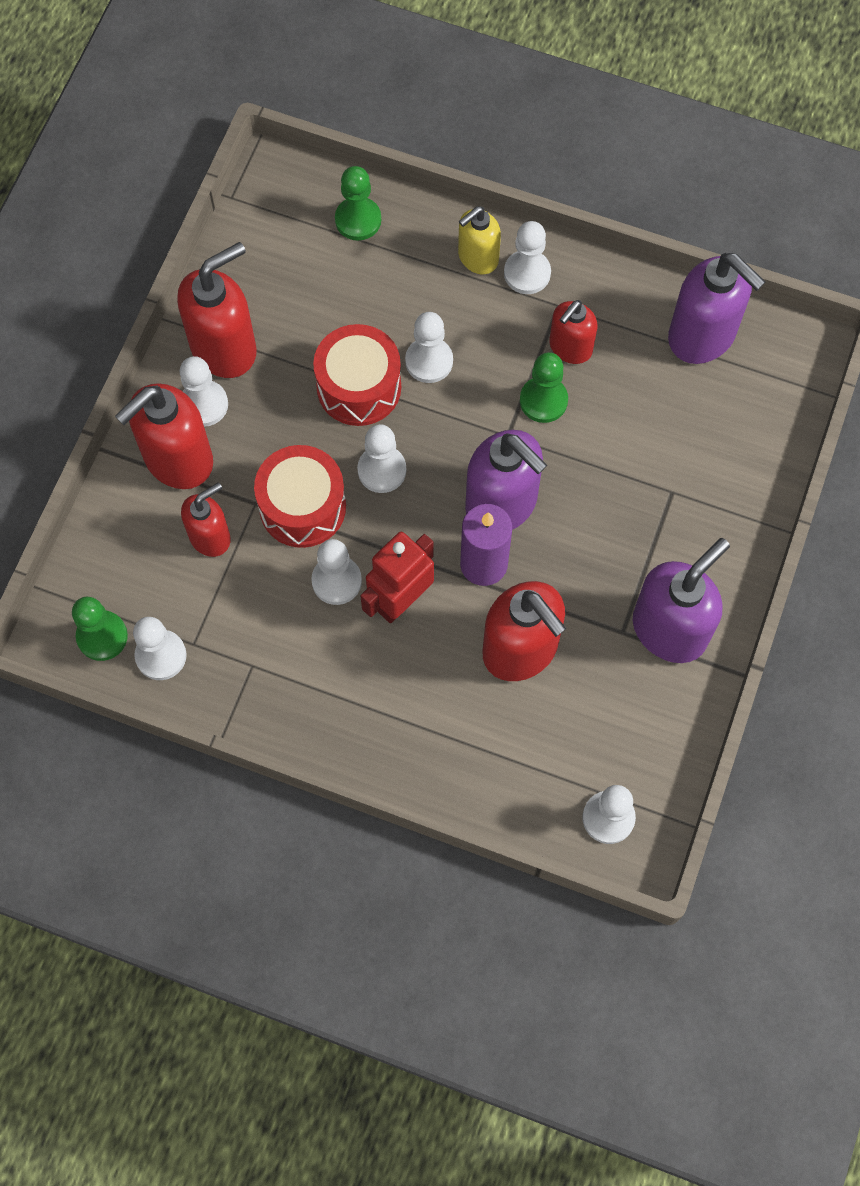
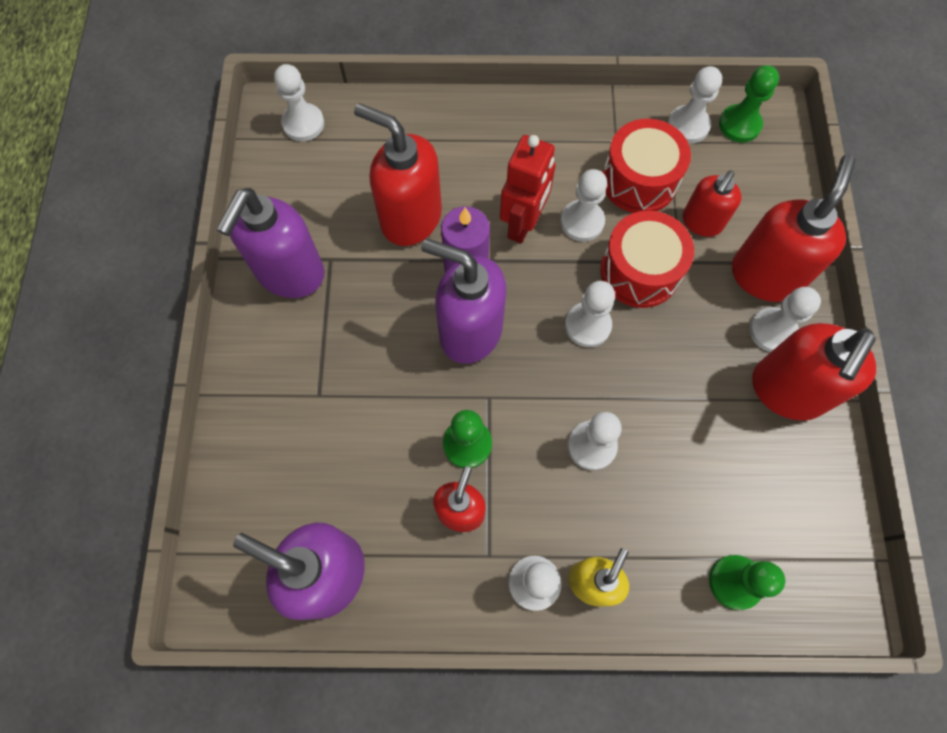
camera: 160 degrees right, 0 degrees up
(359, 387) = (644, 396): red drum -> red drum (639, 181)

